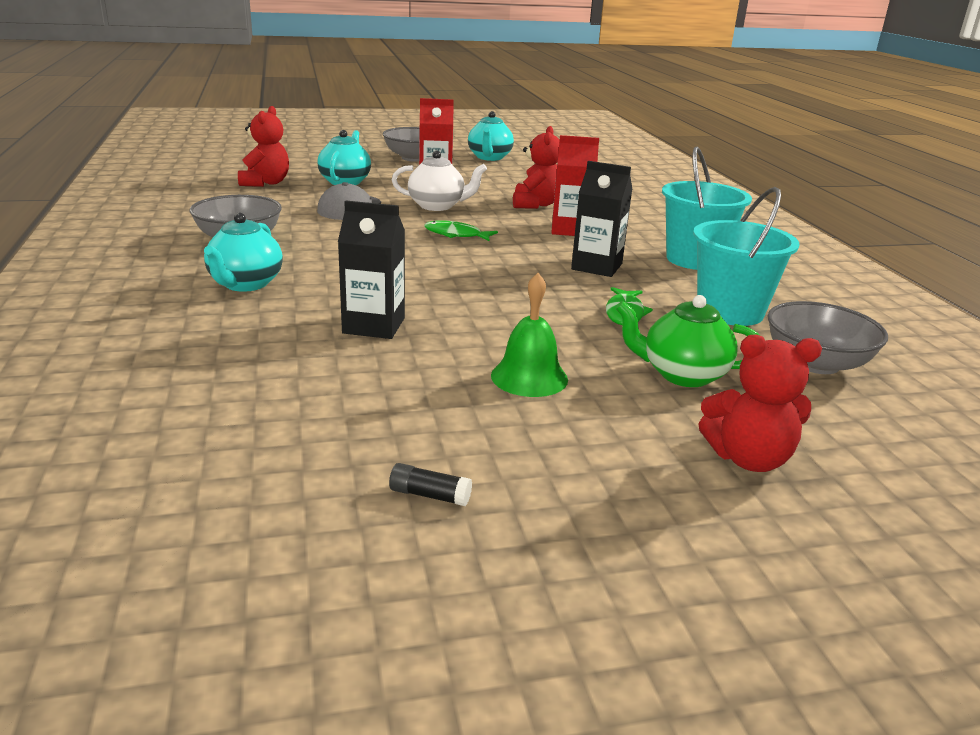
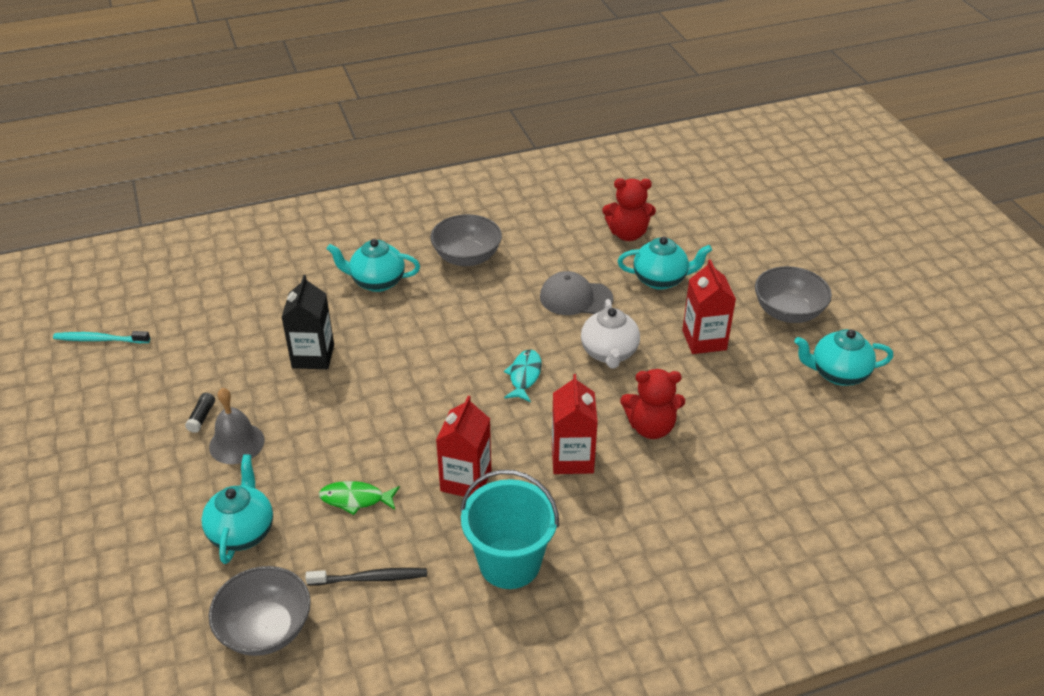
camera: 85 degrees right, 15 degrees up
(215, 512) = (99, 339): none -> turquoise toothbrush
(430, 495) = (103, 411): black glue stick -> black glue stick (201, 417)
(456, 235) = (524, 376): green fish -> turquoise fish
(529, 377) = (236, 443): green bell -> grey bell
(596, 266) = (466, 480): black carton -> red carton
(682, 375) = (242, 531): green teapot -> turquoise teapot
(730, 311) = (371, 578): turquoise bucket -> black toothbrush
(748, 459) = (123, 558): red teddy bear -> none

